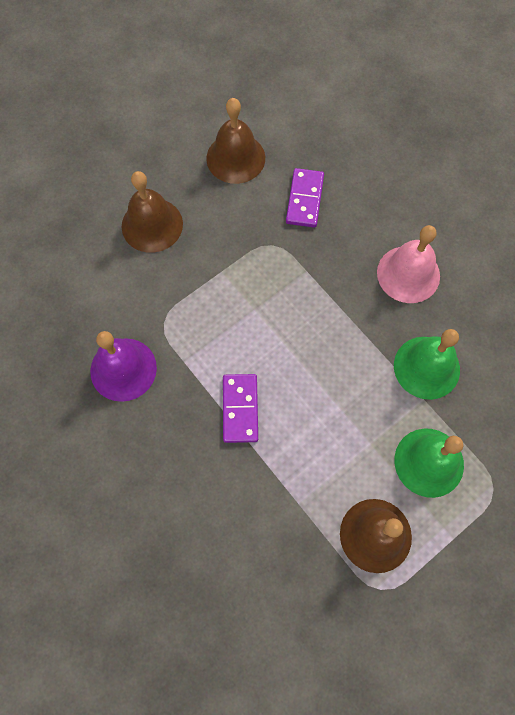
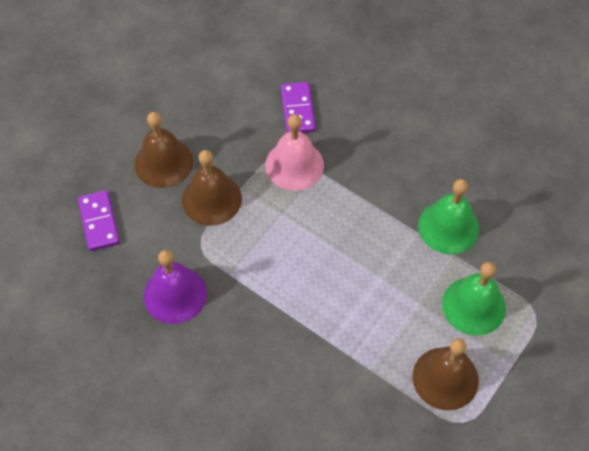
camera: 15 degrees left, 10 degrees down
(235, 158) = (224, 87): brown bell -> brown bell (211, 199)
(240, 409) = (293, 302): purple domino -> purple domino (99, 222)
(408, 274) = (409, 152): pink bell -> pink bell (294, 165)

